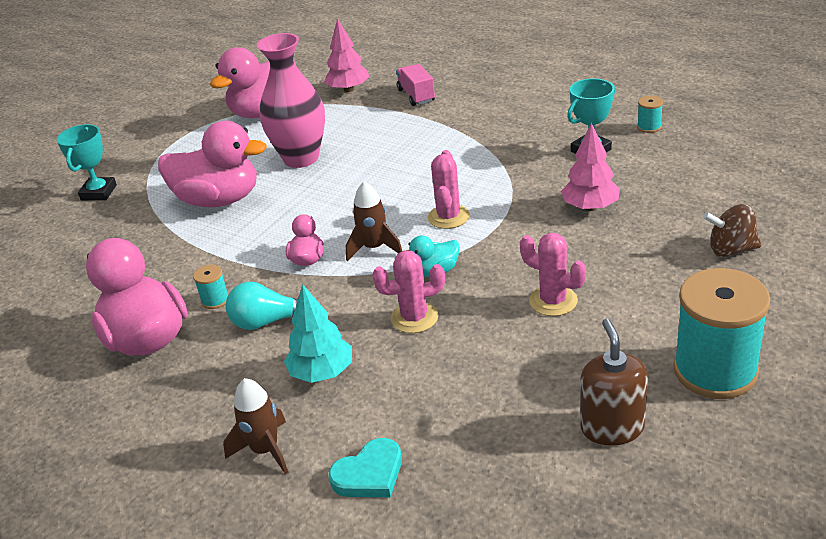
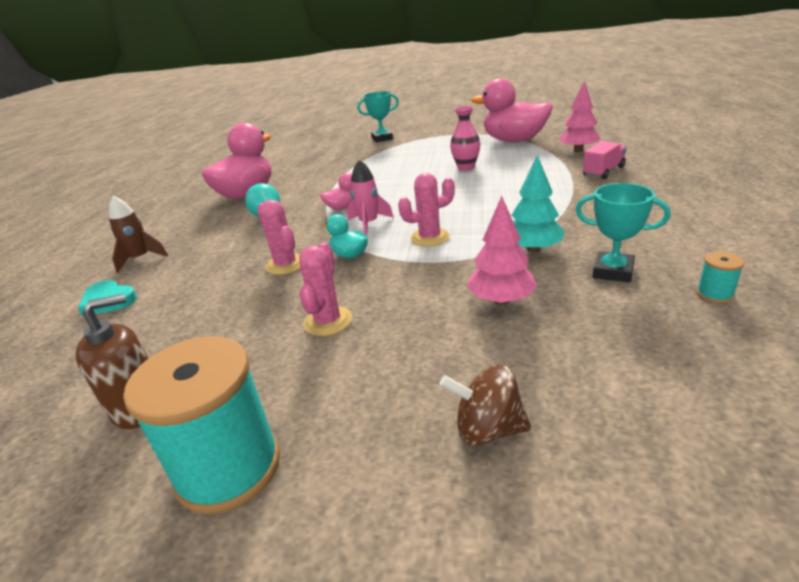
camera: 65 degrees right, 5 degrees down
(215, 300) = (288, 198): turquoise spool -> none
(219, 200) = (396, 164): pink duck -> none
(301, 158) = (466, 167): pink vase -> pink vase, size x0.58
(322, 372) = (217, 252): turquoise tree -> turquoise tree (533, 249)
(374, 248) = (369, 224): brown rocket -> pink rocket
(731, 250) = (487, 429): brown spinning top -> brown spinning top turned 60 degrees counterclockwise

